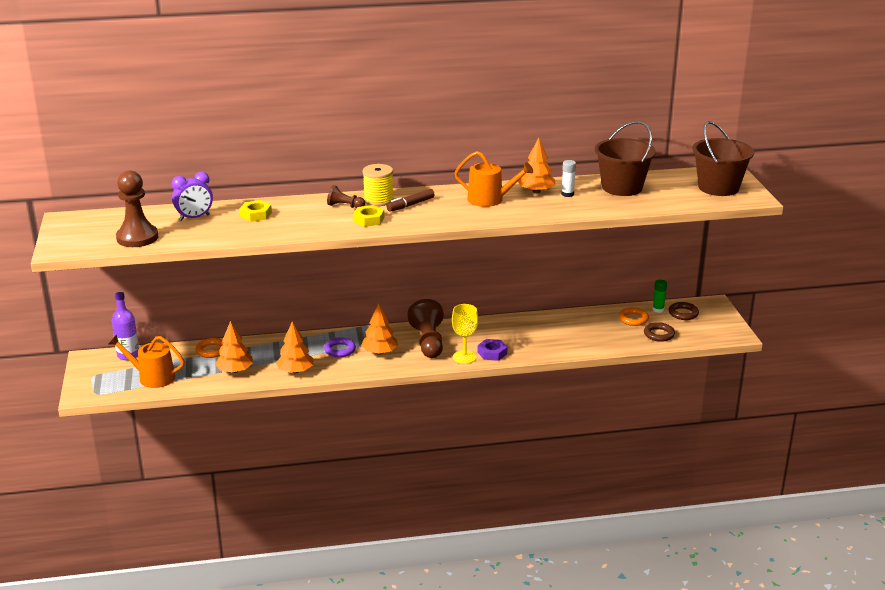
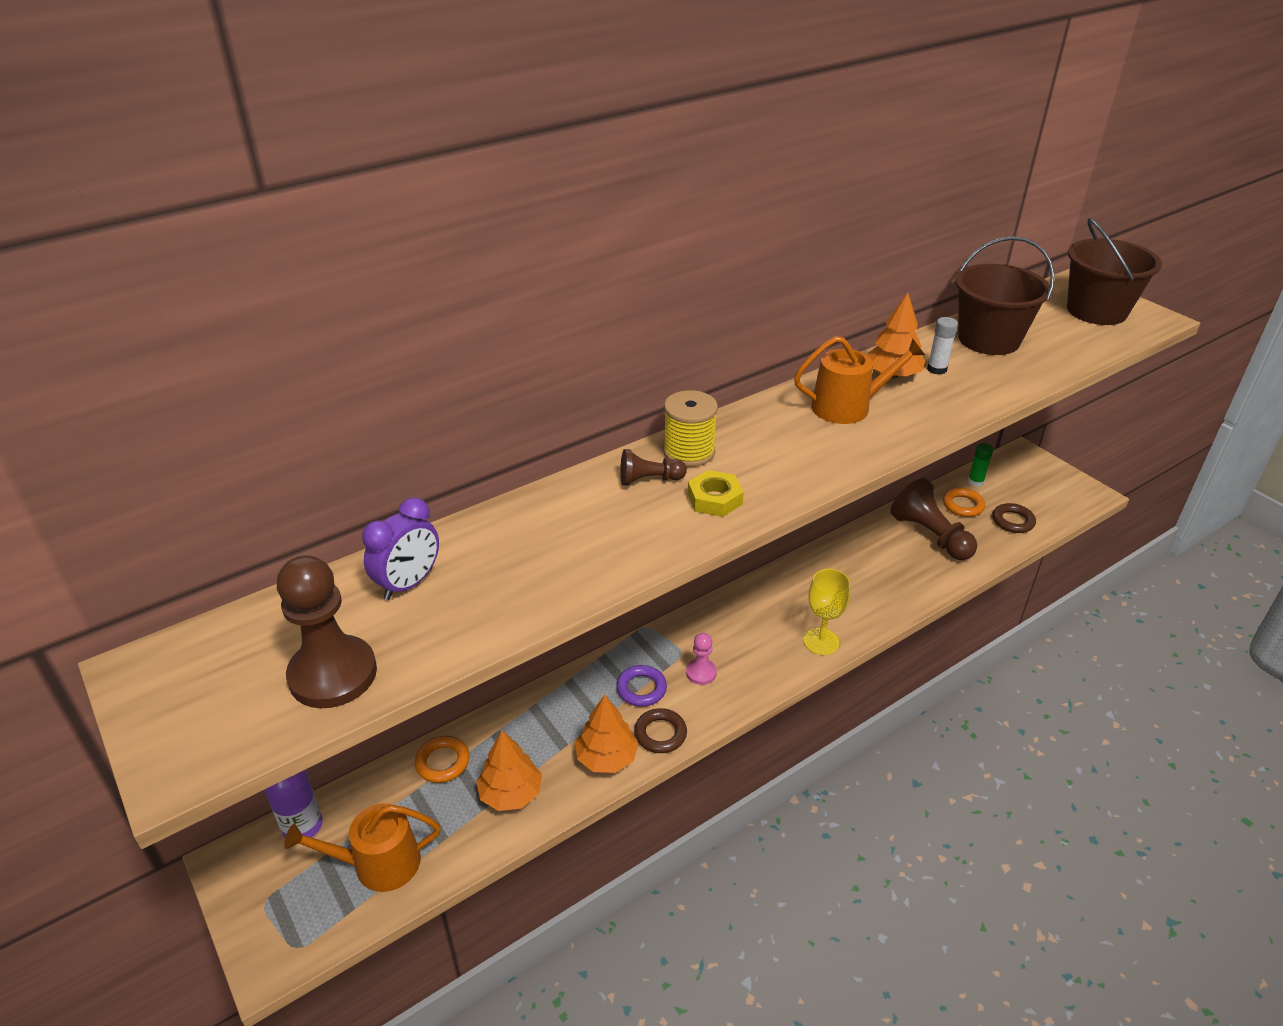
camera: 25 degrees left, 10 degrees up
(256, 214) = (516, 543): yellow nut -> none
(379, 352) = (701, 673): orange tree -> pink pawn
(410, 205) = (747, 449): brown marker -> none
(428, 342) = (751, 629): brown pawn -> brown pawn (930, 535)
(492, 353) = (849, 621): purple nut -> none
(683, 313) = (1007, 479): brown ring -> brown ring (660, 734)

